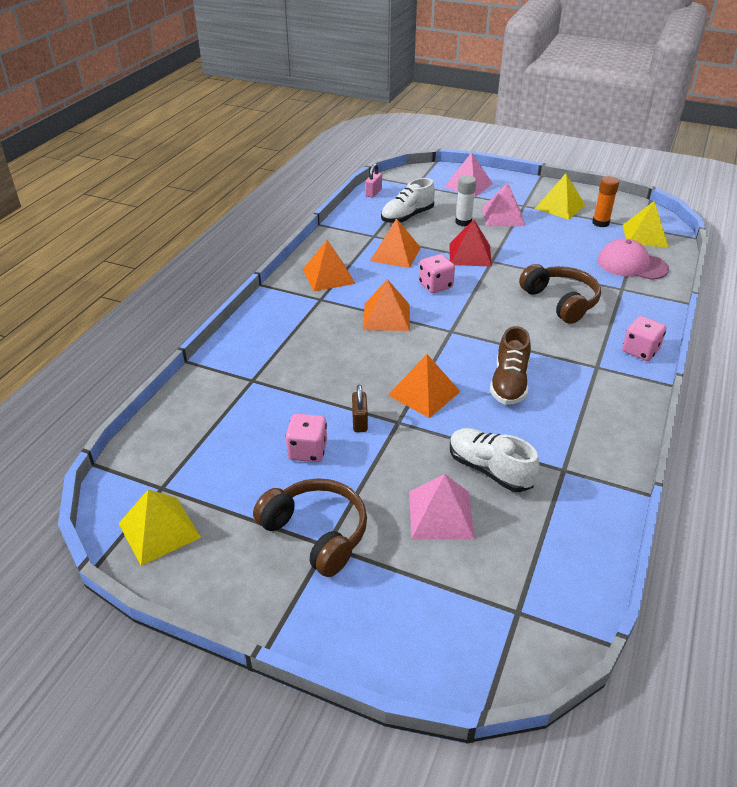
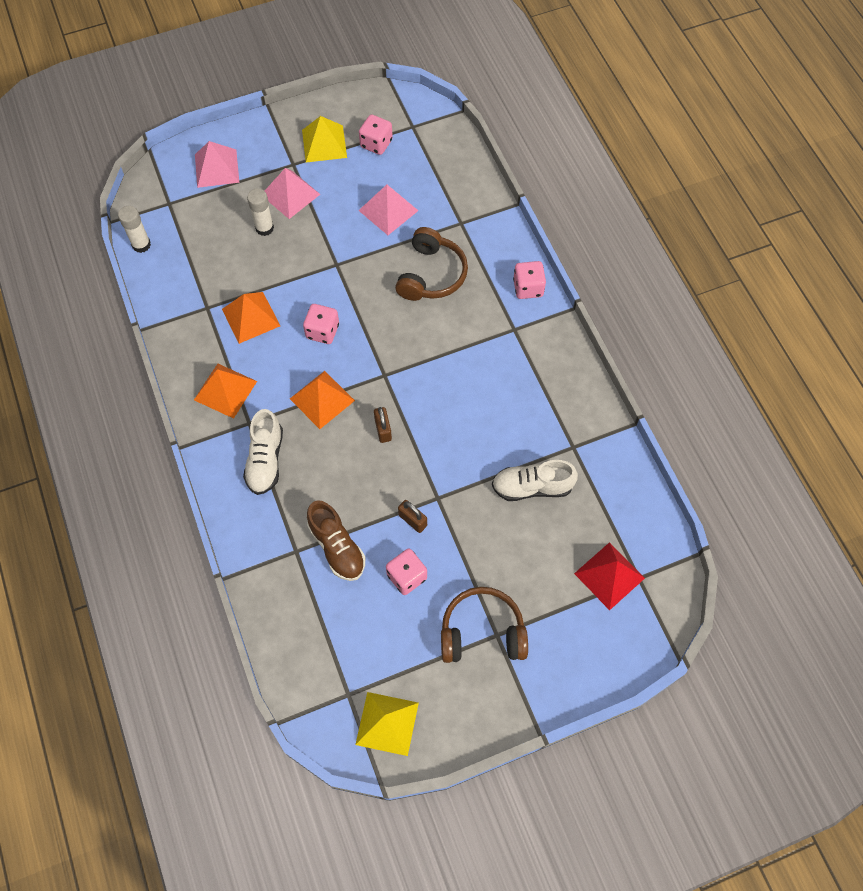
camera: 45 degrees left, 25 degrees up
(373, 193) = (141, 245): pink padlock -> white glue stick
(407, 217) = (209, 257): white shoe -> white shoe (265, 460)
(409, 358) = (383, 430): none -> brown padlock
(424, 393) = (428, 455): orange pyramid -> none
(440, 514) = (537, 549): pink pyramid -> pink pyramid (388, 210)
(470, 254) = (312, 269): red pyramid -> red pyramid (609, 575)
(509, 383) = (473, 396): brown shoe -> brown shoe (337, 547)
(561, 301) = (431, 274): brown headphones -> brown headphones turned 90 degrees clockwise
(600, 223) = (376, 143): orange glue stick -> pink dice
(631, 265) = (444, 185): pink cap -> none
(645, 235) = (423, 136): yellow pyramid -> none

